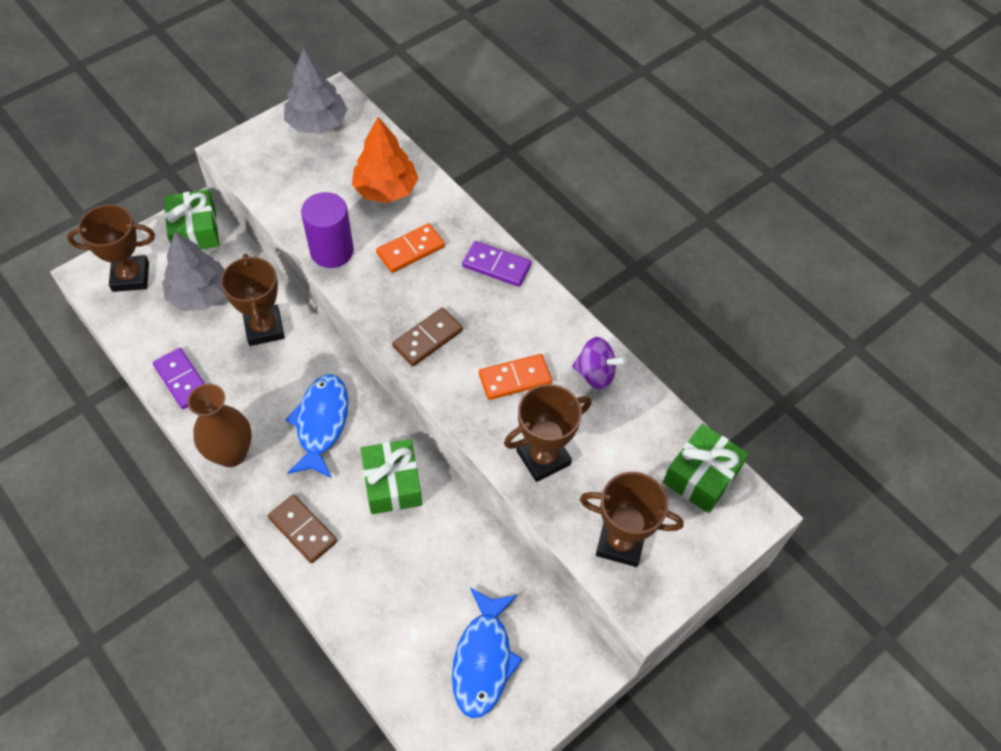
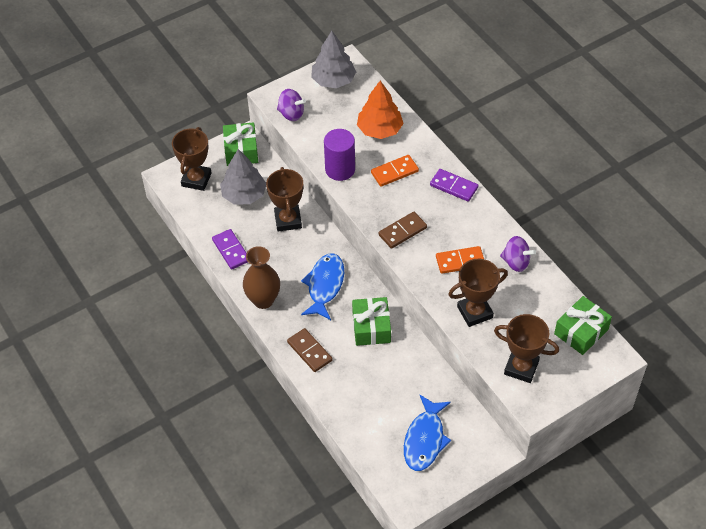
camera: 10 degrees right, 5 degrees down
(130, 277) = (196, 179): brown trophy -> brown trophy turned 75 degrees counterclockwise
(258, 174) = (291, 114): none -> purple spinning top

